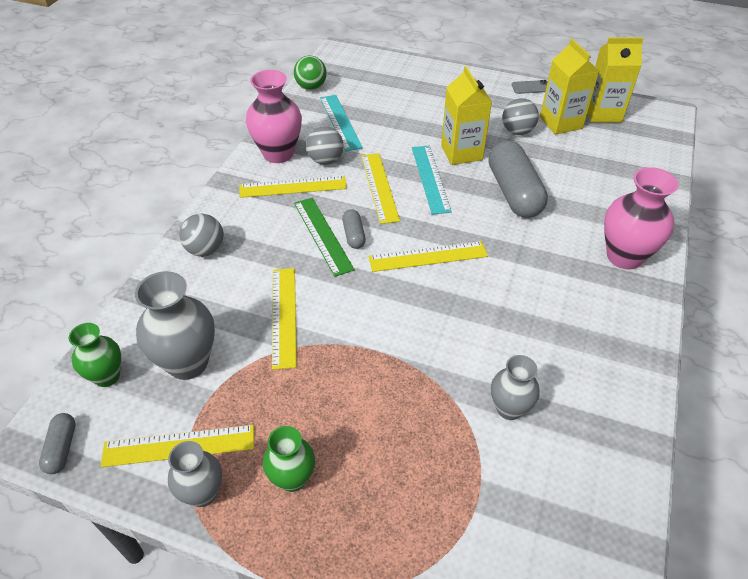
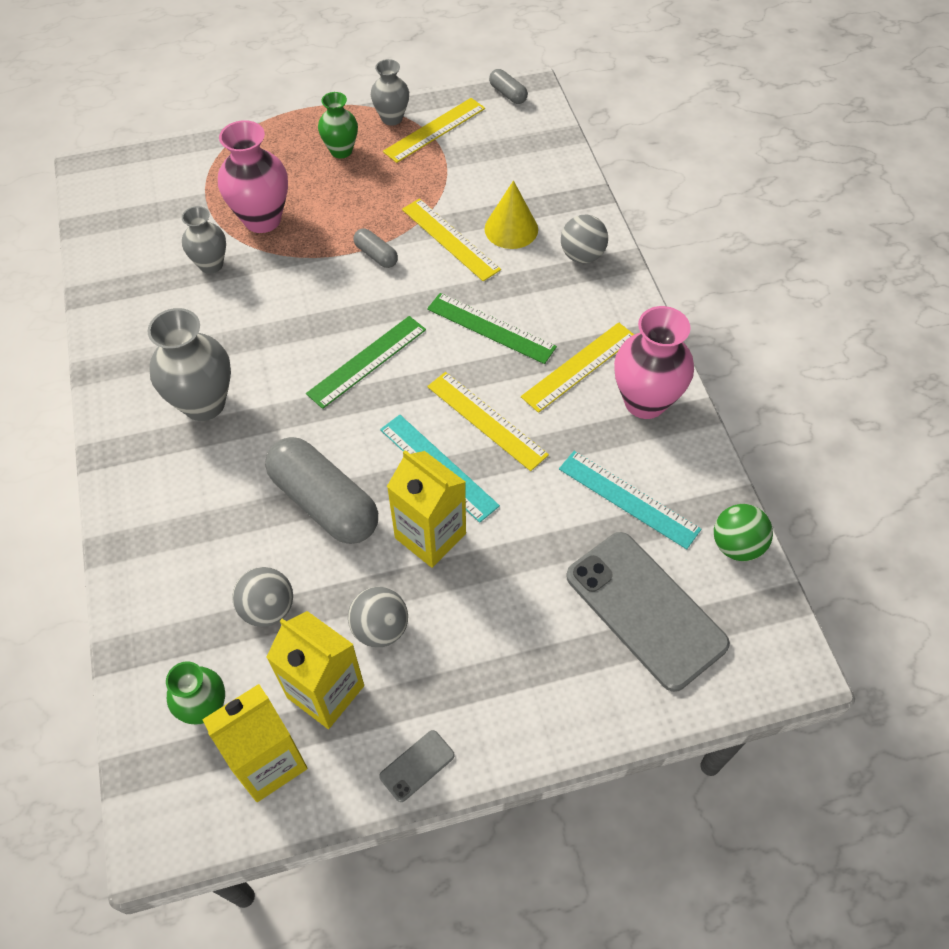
camera: 145 degrees right, 10 degrees up
(107, 376) = (533, 137): green vase -> green vase (205, 708)
(188, 363) = (487, 172): grey vase -> grey vase (204, 403)
(229, 298) = (511, 229): none -> yellow cone
(325, 160) = (582, 423): grey ball -> grey ball (268, 608)
(354, 235) = (460, 345): grey capsule -> grey capsule (376, 255)
(380, 87) = (645, 610): none -> grey phone
(428, 257) = (367, 361): yellow ruler -> green ruler
(624, 257) = (155, 475): pink vase -> pink vase (262, 219)

